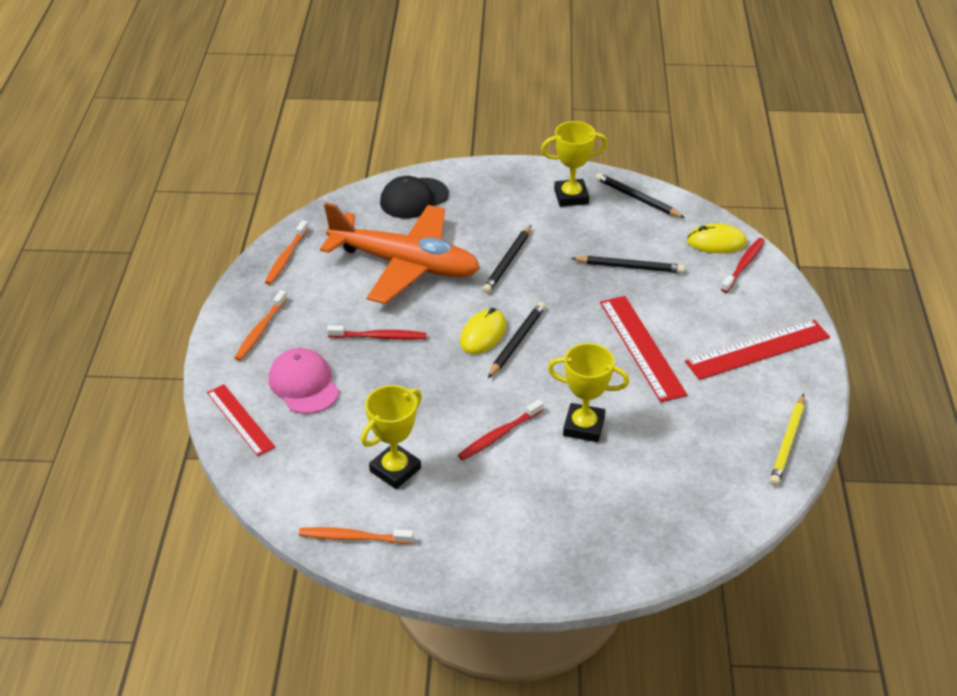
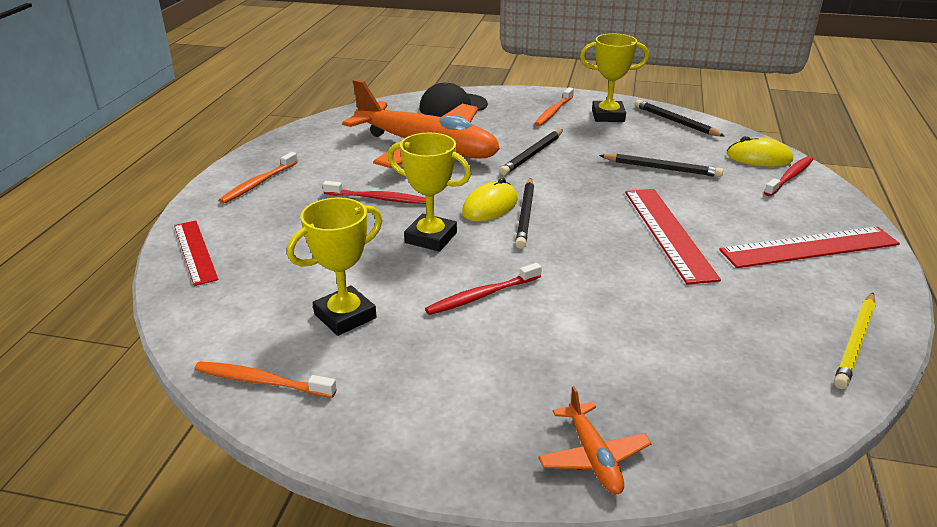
camera: 10 degrees right, 10 degrees down
(286, 257) = (313, 135): orange toothbrush -> orange toothbrush (553, 112)
(303, 384) = (279, 229): pink cap -> none
(517, 341) = (525, 215): black pencil -> black pencil turned 150 degrees clockwise
(583, 426) = (587, 298): yellow trophy -> yellow trophy (431, 238)
(607, 563) = (593, 457): none -> orange plane

